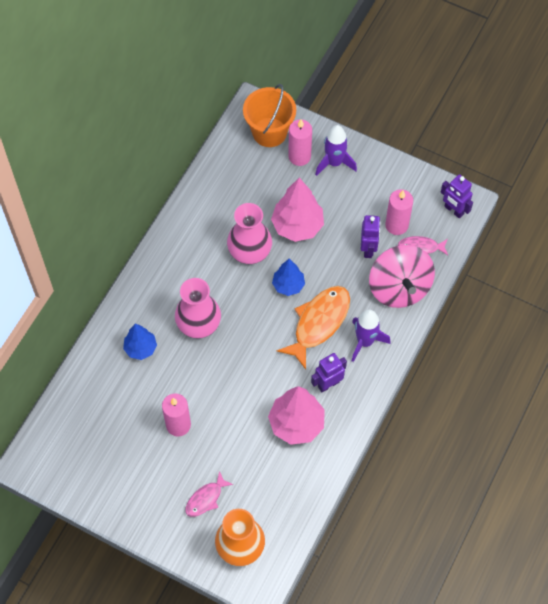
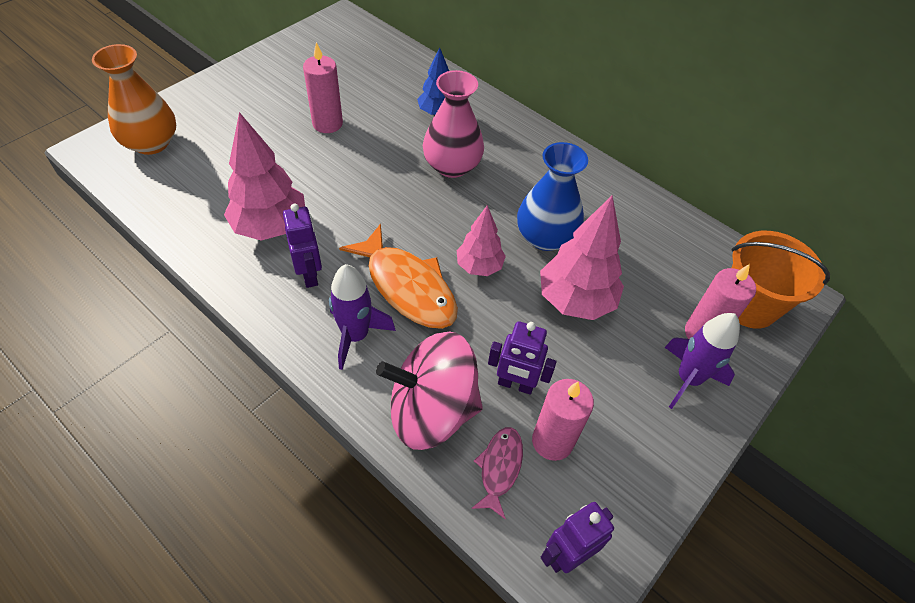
camera: 100 degrees right, 10 degrees down
(206, 498) = (226, 127): pink fish -> none
(249, 251) = (545, 237): pink vase -> blue vase
(288, 285) = (479, 266): blue tree -> pink tree

